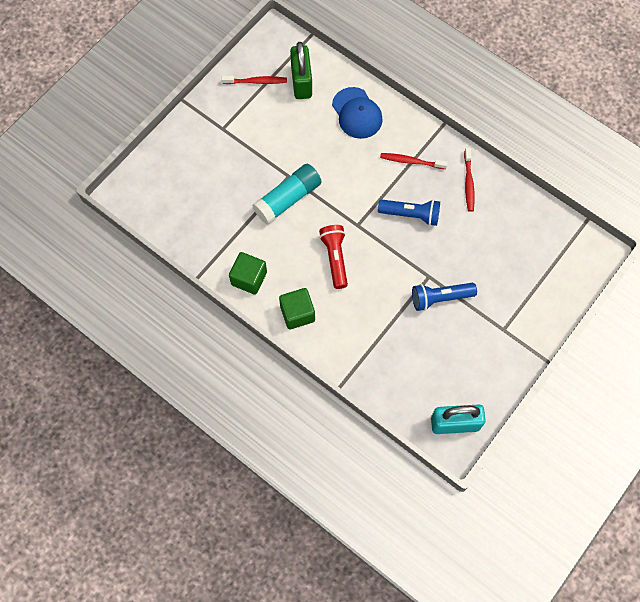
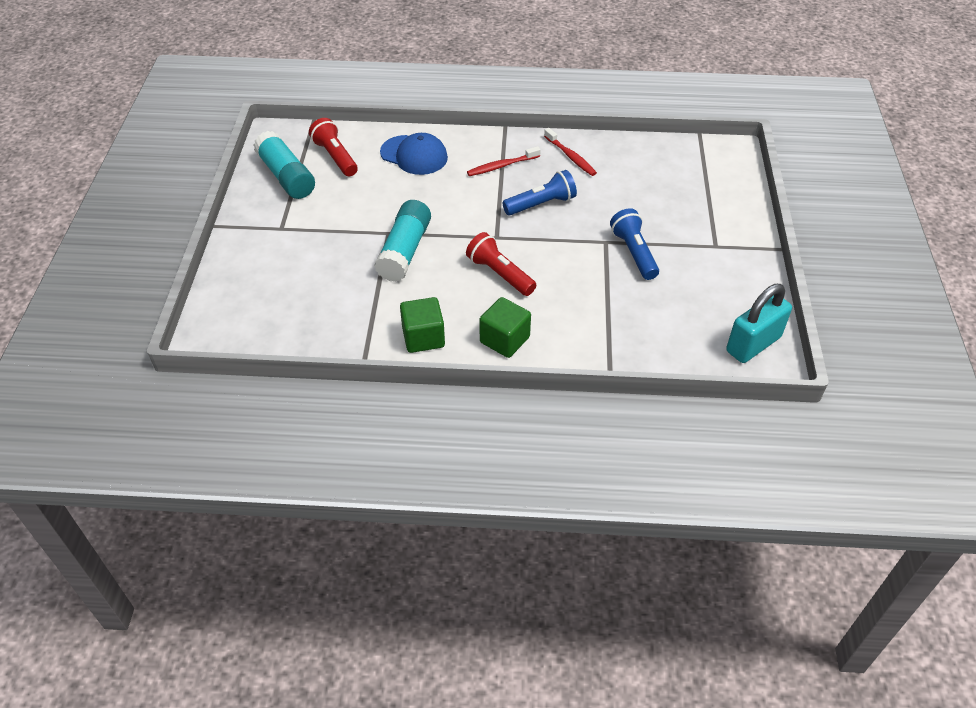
camera: 35 degrees left, 20 degrees down
(256, 81) = (286, 176): red toothbrush -> turquoise glue stick
(301, 82) = (335, 157): green padlock -> red flashlight
(440, 298) = (633, 253): blue flashlight -> blue flashlight turned 120 degrees clockwise

